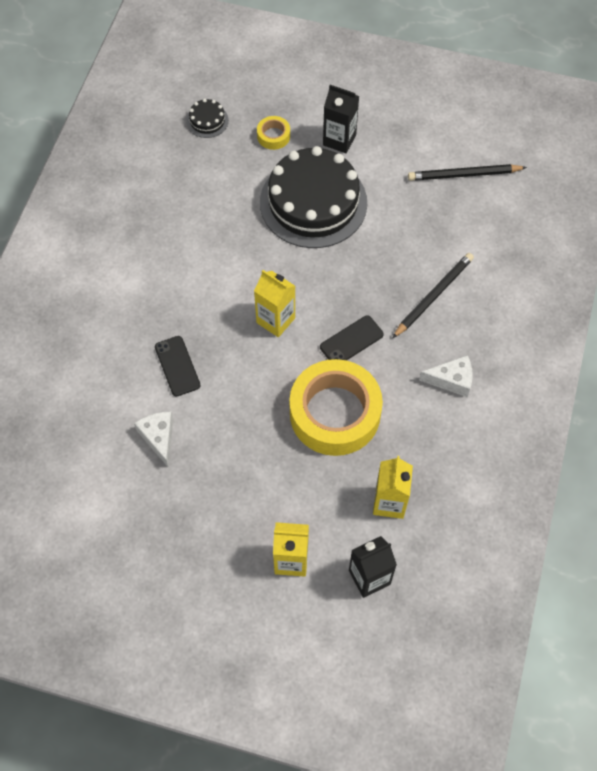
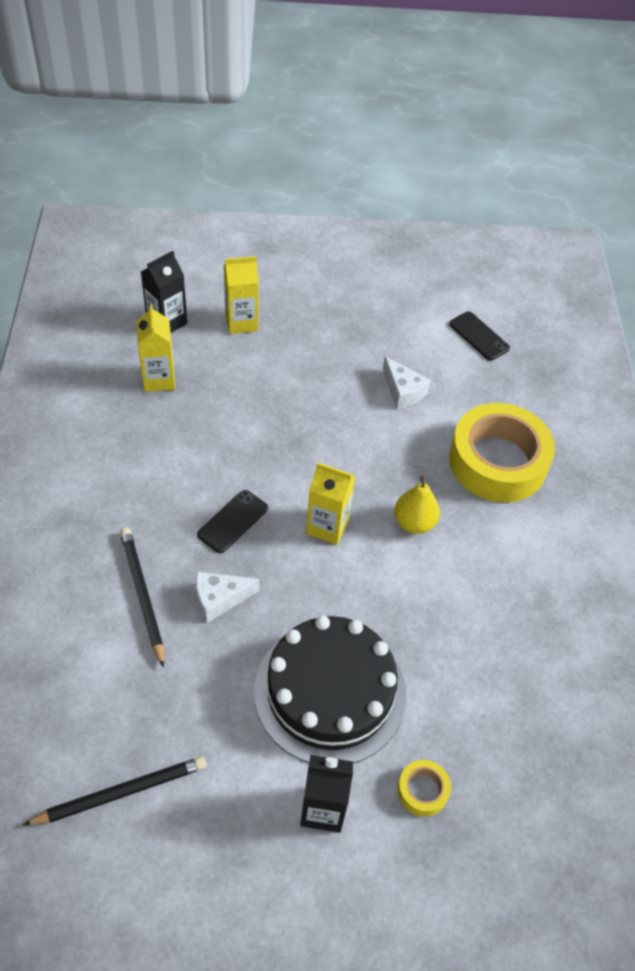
camera: 160 degrees right, 10 degrees down
(177, 366) = (415, 457): black phone -> black phone (479, 336)
(204, 308) = (414, 522): none -> yellow pear
(207, 121) = (529, 793): black cake -> none
(335, 413) = (232, 445): yellow tape -> yellow tape (497, 461)
(433, 296) = (143, 595): black pencil -> black pencil turned 135 degrees clockwise
(451, 380) = (108, 502): white cheese -> white cheese (219, 599)

